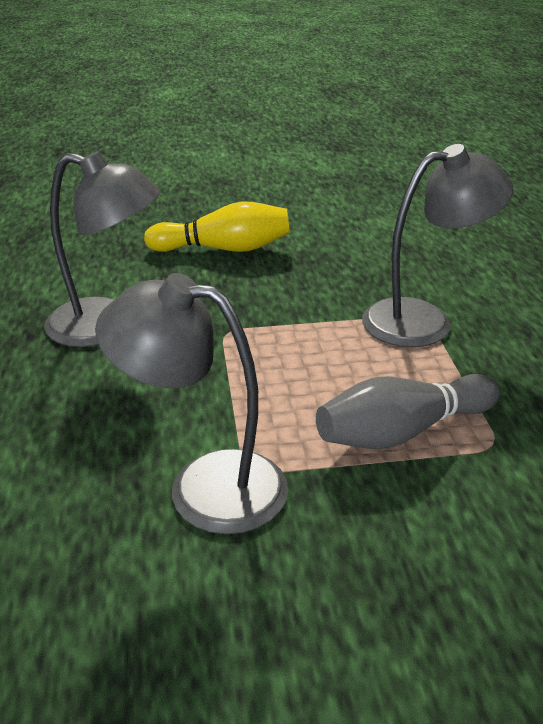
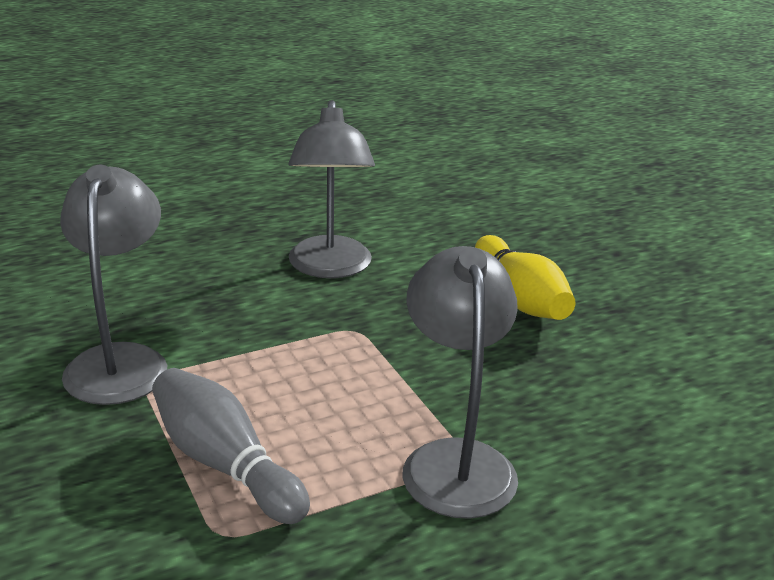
camera: 70 degrees right, 5 degrees down
(423, 320) = (455, 460): grey lamp -> grey lamp turned 150 degrees counterclockwise

